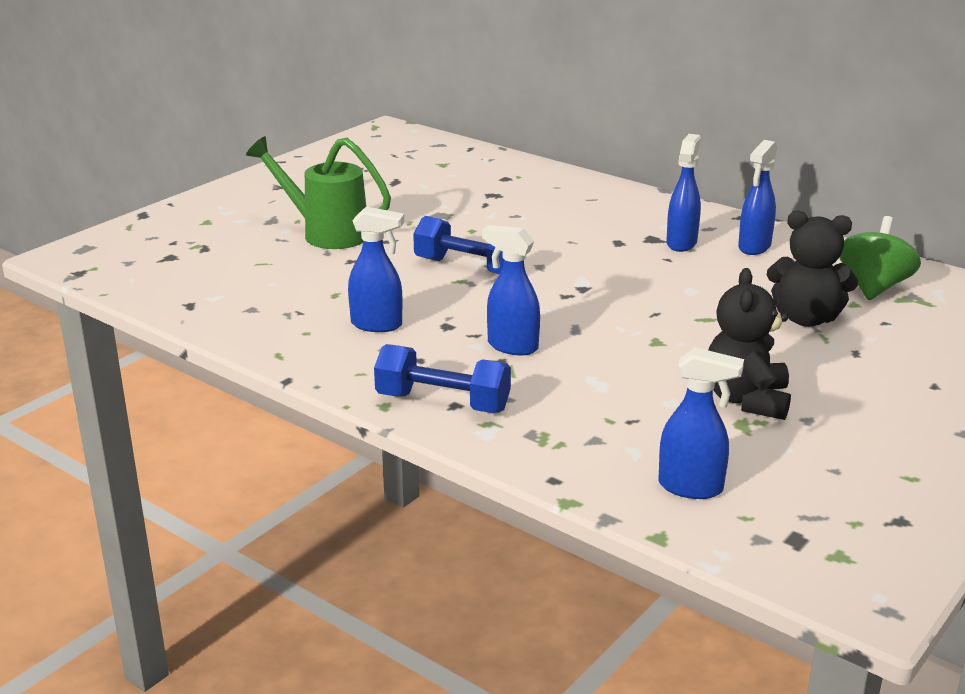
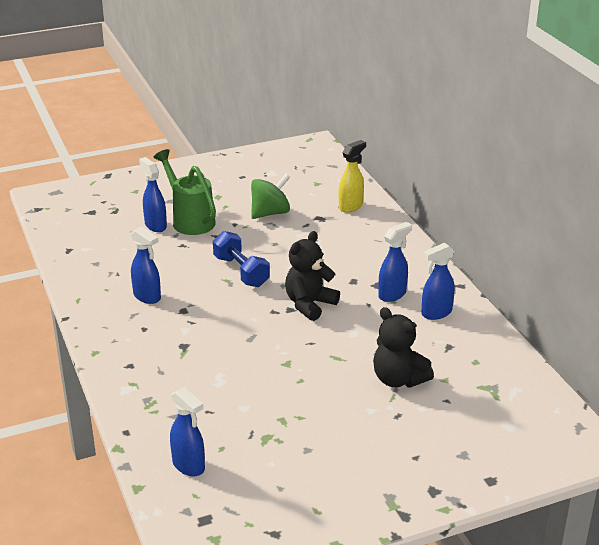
camera: 30 degrees right, 5 degrees up
(443, 403) = (124, 362): blue dumbbell -> none
(512, 346) = (202, 337): blue spray bottle -> blue spray bottle (155, 225)
(515, 176) = (351, 206): none -> yellow spray bottle
(746, 400) = (288, 423): black teddy bear -> black teddy bear (309, 304)
(873, 287) = (475, 371): green spinning top -> green spinning top (270, 213)

